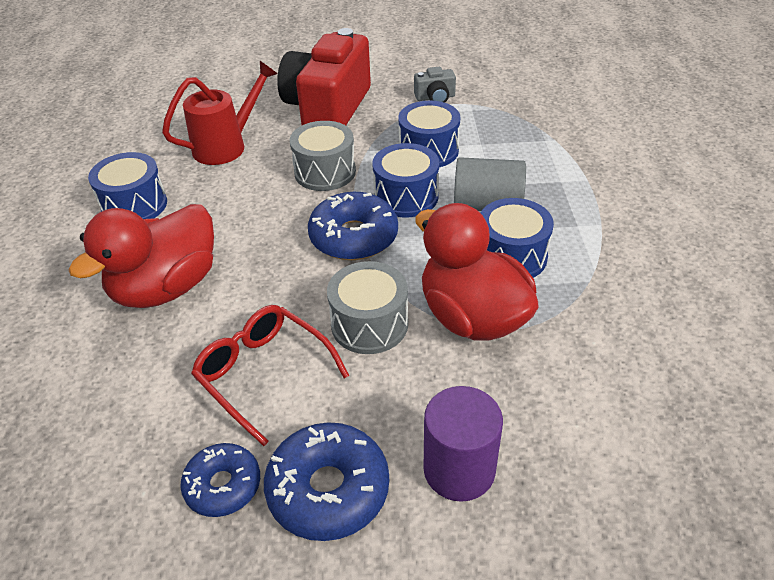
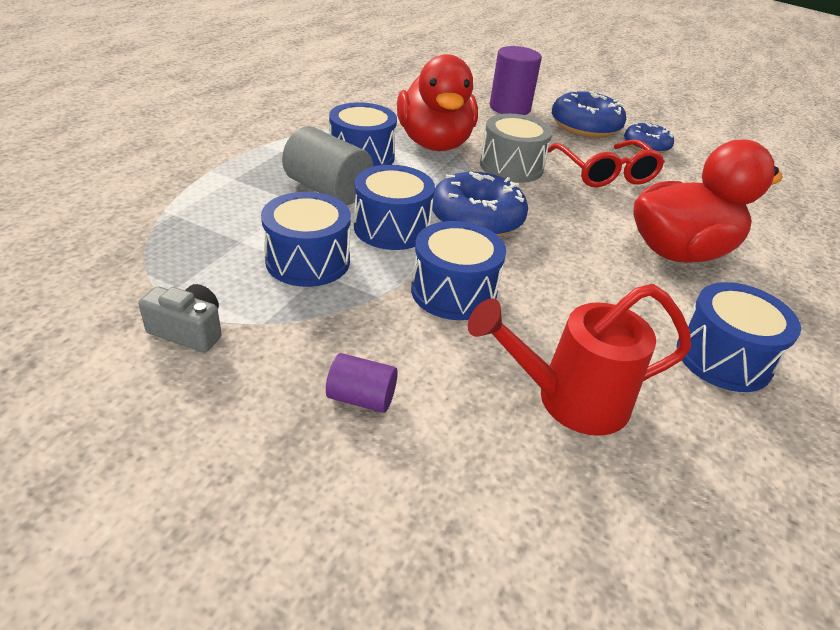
camera: 155 degrees left, 5 degrees down
(325, 172) = (453, 292): grey drum -> blue drum
(328, 108) = (361, 398): red camera -> purple cylinder

